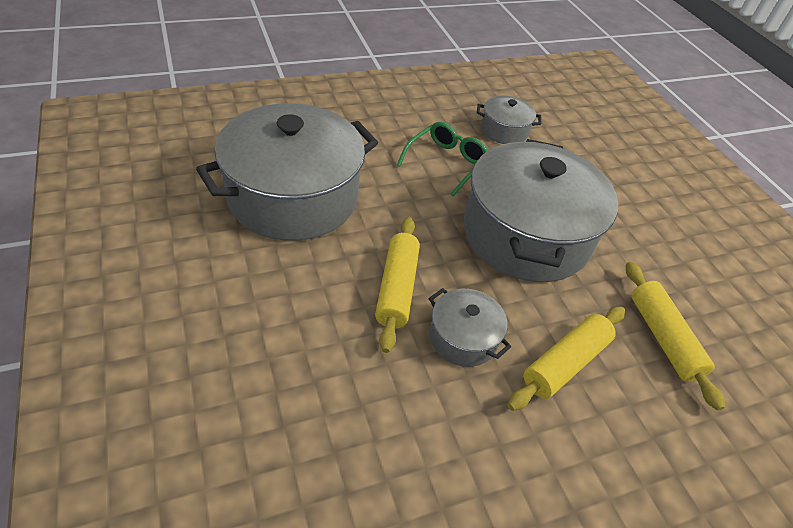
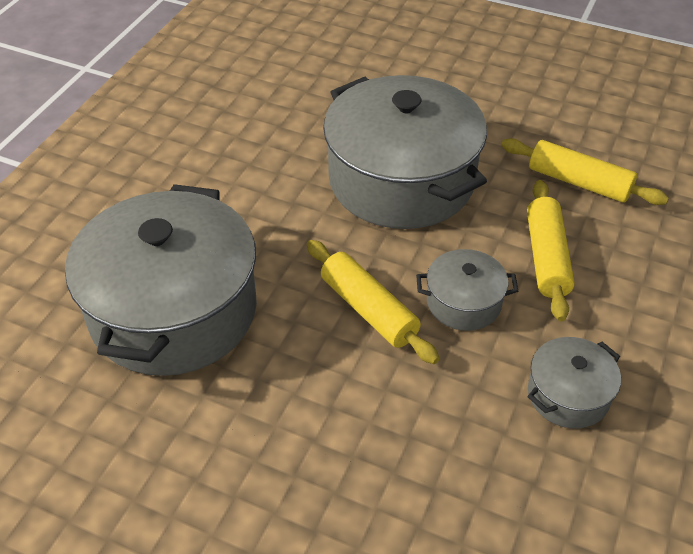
camera: 40 degrees left, 0 degrees up
(445, 163) = (259, 168): green glasses -> none
(504, 130) = (266, 97): grey pot -> grey pot (568, 395)

